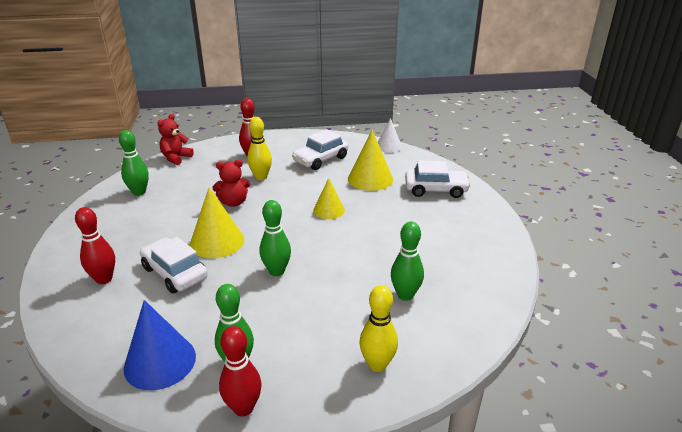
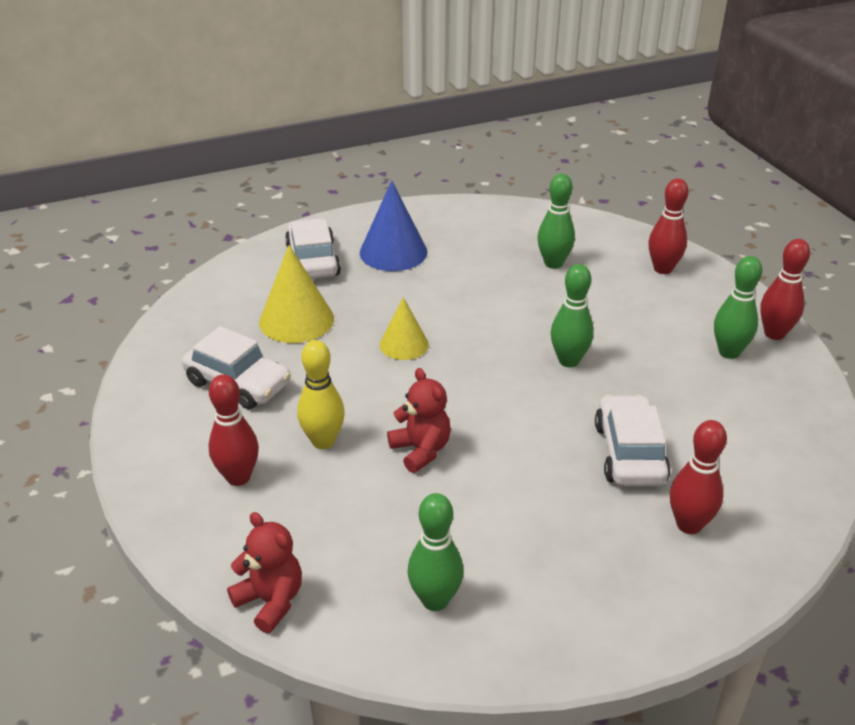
camera: 105 degrees left, 5 degrees up
(160, 362) = (772, 407): blue cone -> blue cone (393, 252)
(175, 273) = (629, 453): white car -> white car turned 150 degrees clockwise
(176, 158) = (270, 601): red teddy bear -> red teddy bear turned 150 degrees counterclockwise
(217, 241) = (536, 435): yellow cone -> none
(377, 364) = (663, 269): yellow bowling pin -> red bowling pin
(388, 146) = (173, 316): white cone -> none

